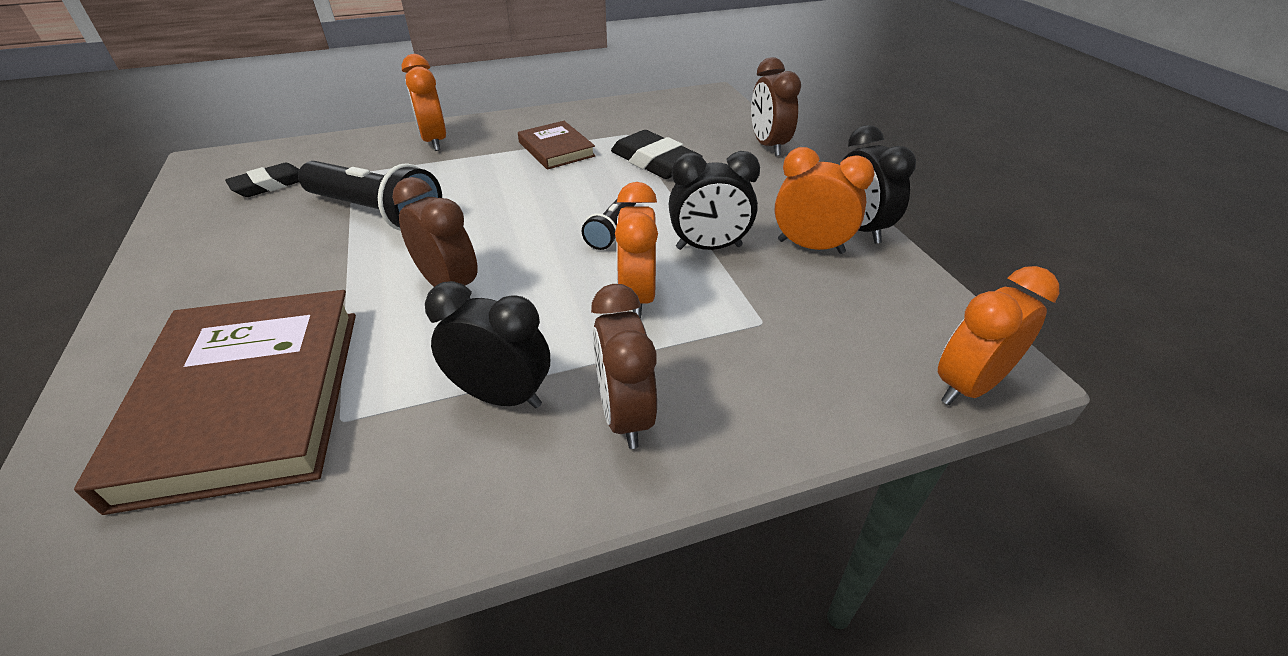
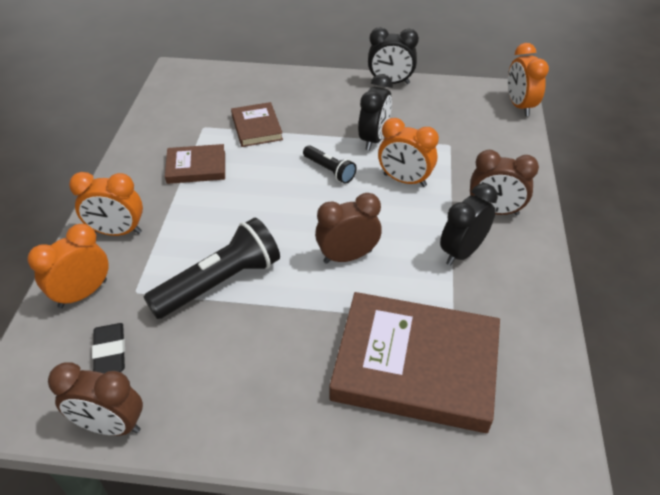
camera: 65 degrees left, 5 degrees up
(655, 162) = (256, 127): black eraser -> brown book
(768, 146) = (275, 76): brown clock -> brown clock (111, 425)
(810, 246) = (396, 105): orange clock -> orange clock (83, 293)

